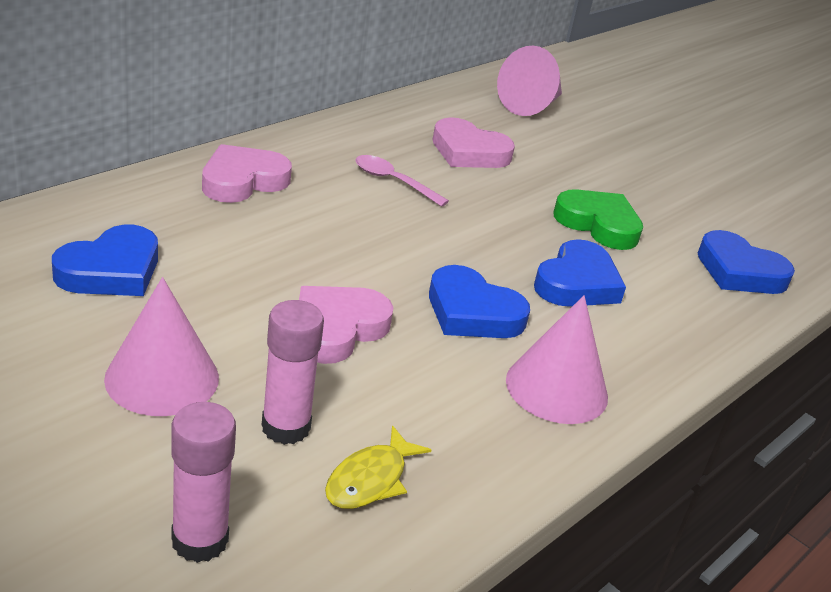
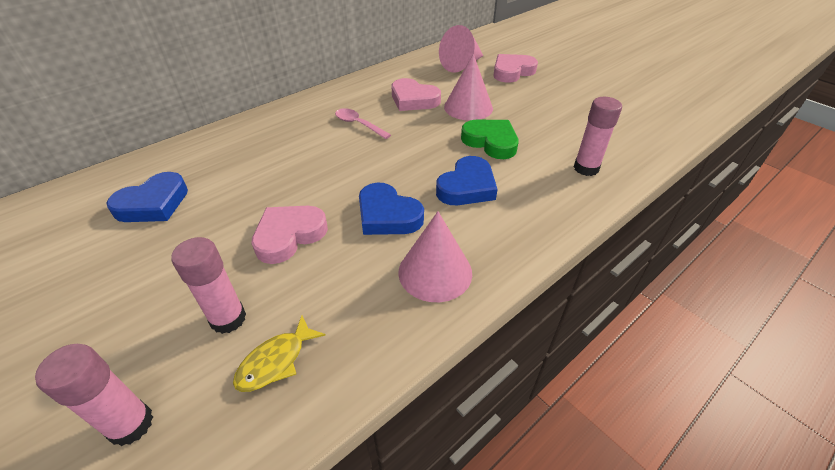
camera: 10 degrees right, 10 degrees up
(162, 378) = (156, 283): pink cone -> pink cone (468, 107)
(243, 181) = (261, 133): pink heart -> pink heart (512, 72)
(739, 271) = (586, 168): blue heart -> pink glue stick

